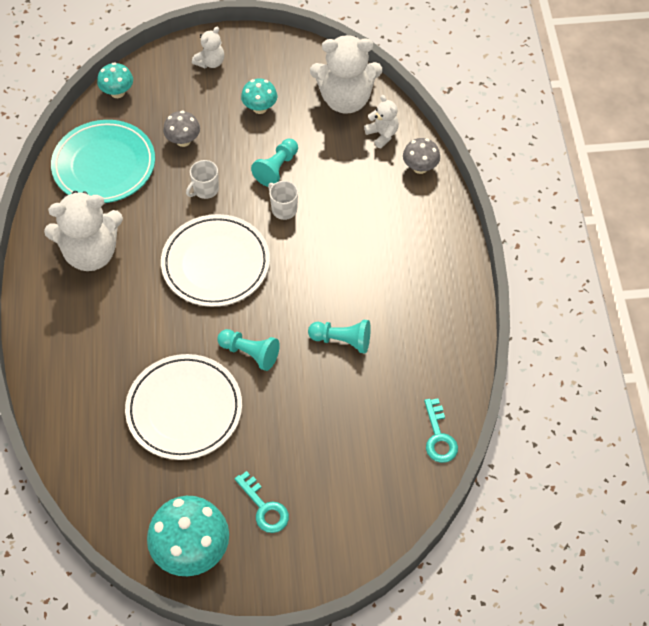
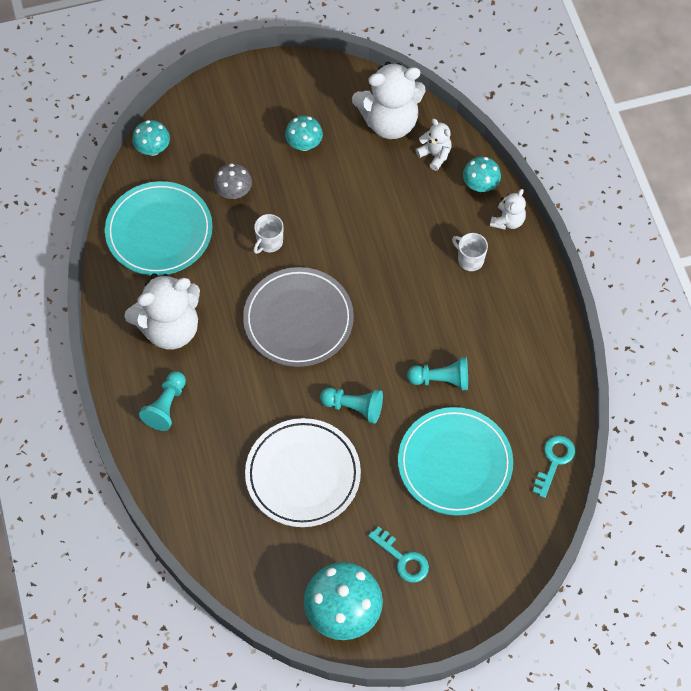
camera: 10 degrees left, 5 degrees up
(210, 62) = (241, 101): white teddy bear -> white teddy bear (507, 221)
(216, 263) = (298, 320): white plate -> grey plate
(276, 168) = (336, 208): turquoise pawn -> turquoise pawn (166, 406)
(283, 209) = (353, 251): white mug -> white mug (470, 259)
(338, 422) = (455, 463): none -> turquoise plate
(420, 167) = (480, 185): grey mushroom -> turquoise mushroom
(439, 437) = (554, 461): turquoise key -> turquoise key turned 135 degrees counterclockwise

